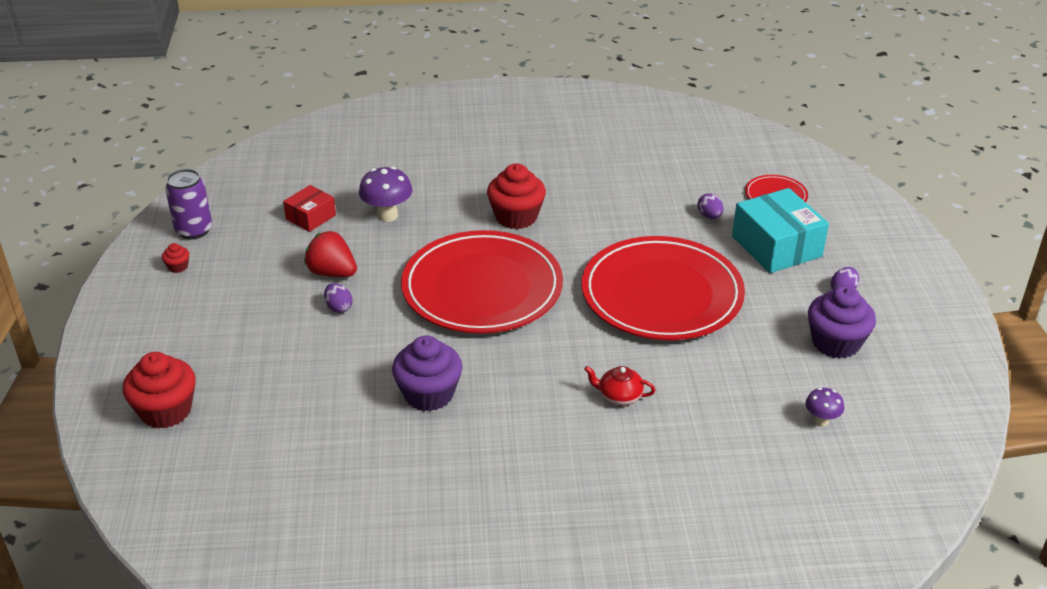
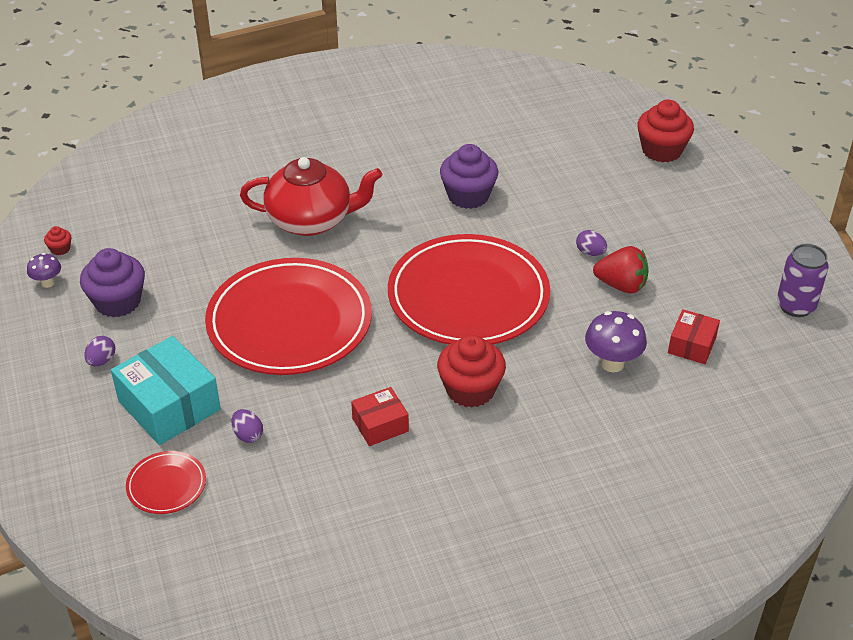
camera: 165 degrees right, 5 degrees up
(178, 267) = (771, 264): red cupcake -> red cupcake (60, 249)
(599, 206) = (380, 425): none -> red box
(619, 396) = (311, 220): red teapot -> red teapot, size x2.28
(821, 421) = (140, 230): purple mushroom -> purple mushroom (47, 283)

